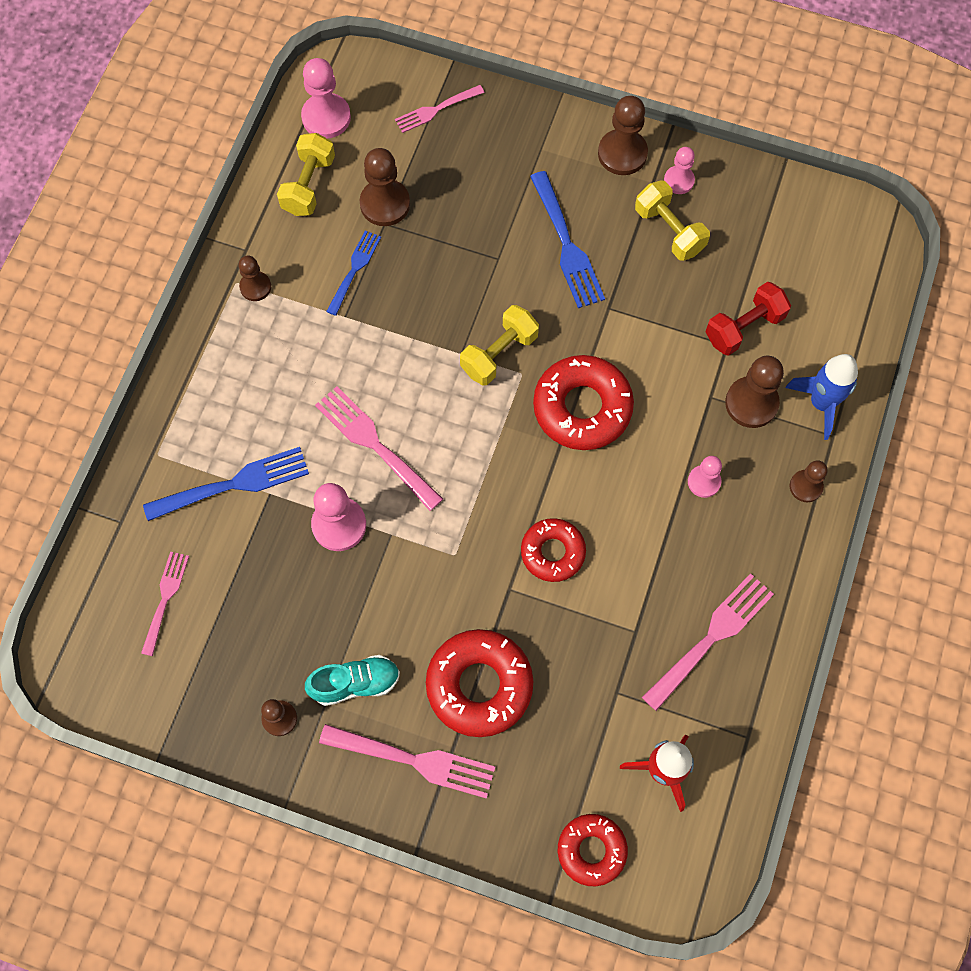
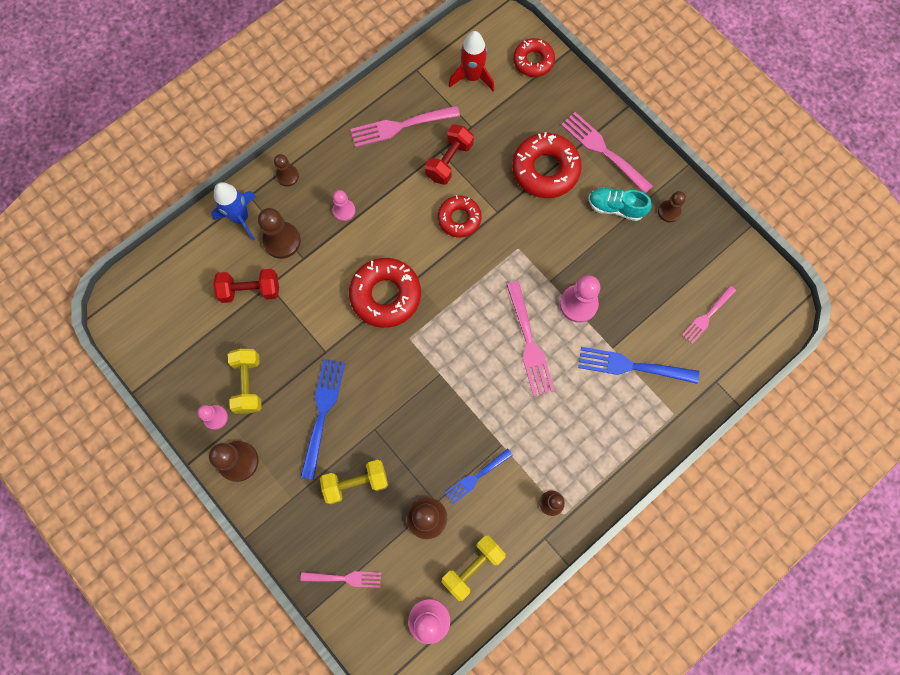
camera: 150 degrees left, 5 degrees up
(499, 353) = (415, 360): yellow dumbbell -> yellow dumbbell (356, 483)
(615, 624) = (449, 161): none -> red dumbbell

